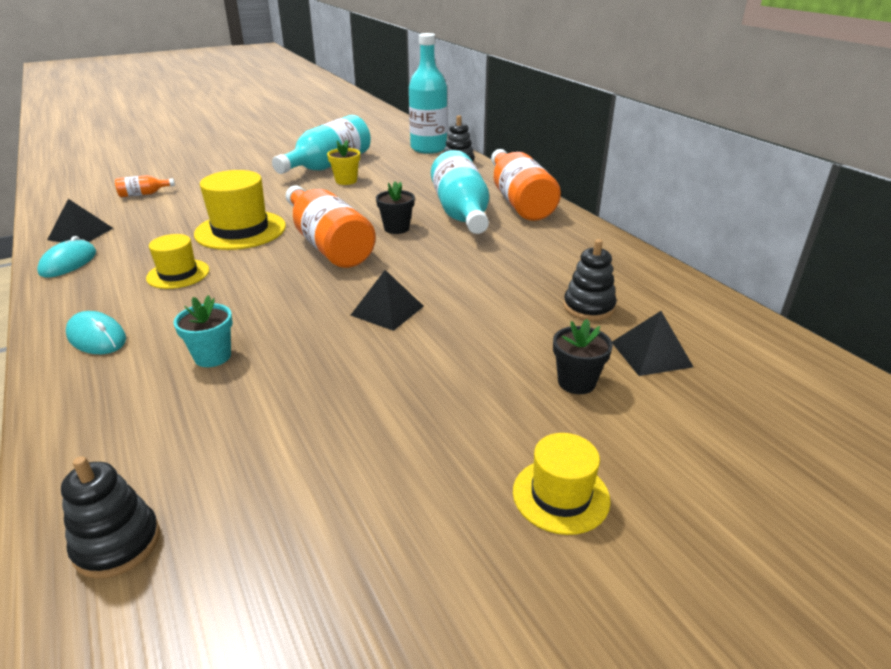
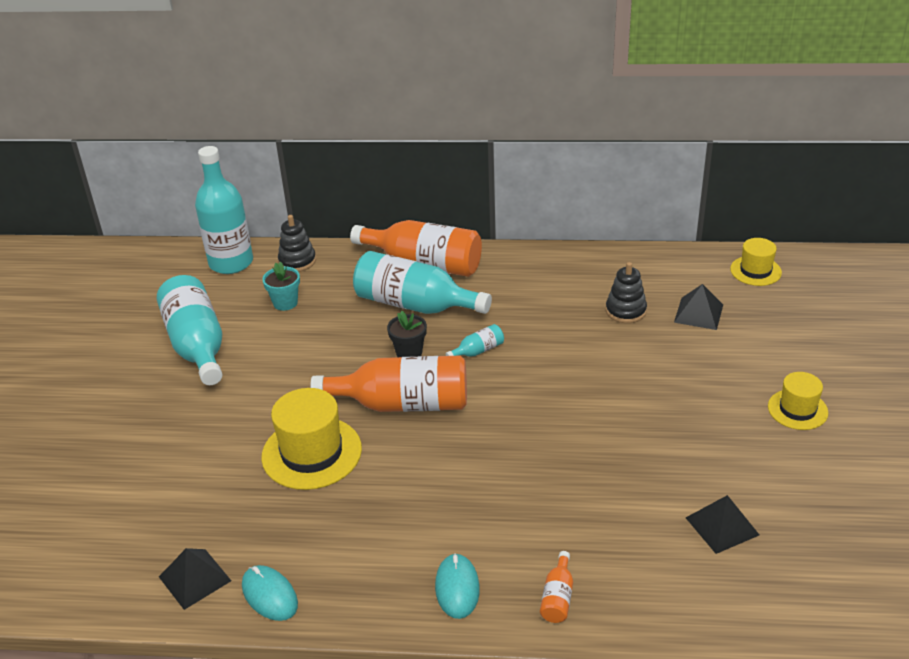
camera: 55 degrees left, 5 degrees up
(97, 337) = (457, 588): turquoise mouse -> turquoise mouse turned 75 degrees counterclockwise
(117, 544) = (733, 603): black stacking toy -> none
(143, 194) = (121, 510): orange bottle -> orange bottle (558, 597)
(178, 274) = (374, 516): yellow hat -> yellow hat (755, 271)
(212, 356) = (545, 520): turquoise flower pot -> turquoise flower pot (285, 303)
(346, 181) = (258, 347): yellow flower pot -> none
(387, 310) = (551, 407): black pyramid -> black pyramid (722, 526)
(432, 254) = (478, 351): none -> turquoise bottle
(576, 382) = (705, 357): black flower pot -> none

